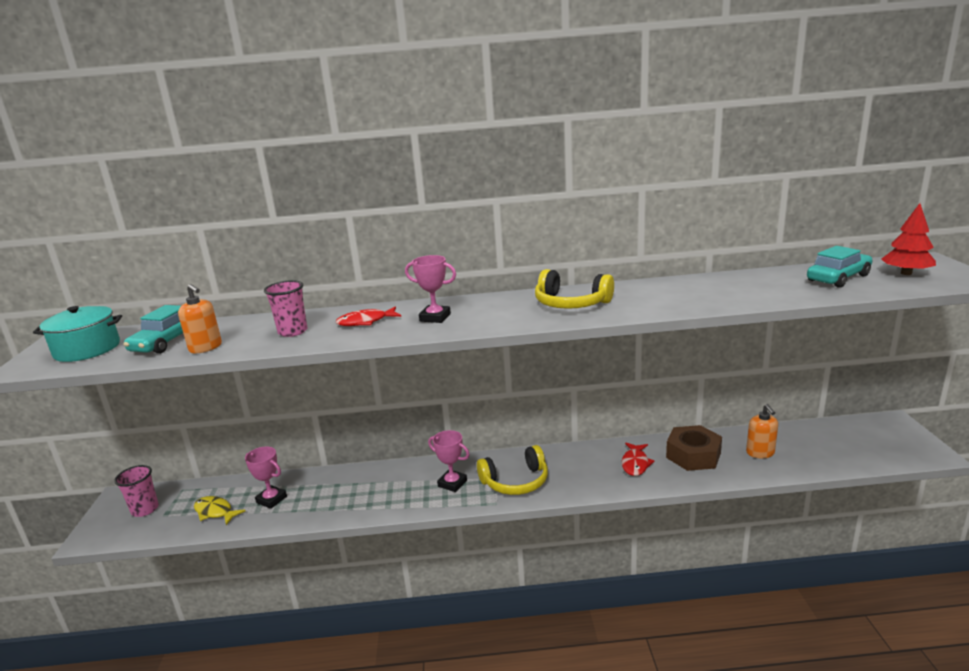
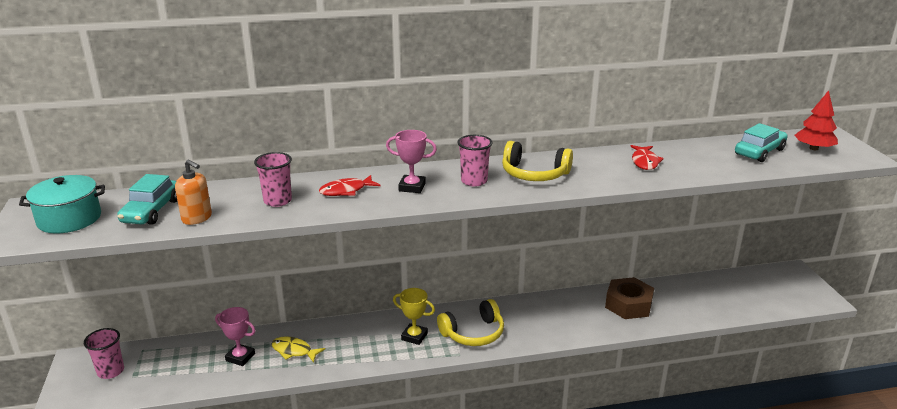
camera: 10 degrees left, 5 degrees up
(215, 512) = (186, 371): yellow fish -> yellow fish (294, 351)
(452, 483) = (414, 336): pink trophy -> yellow trophy
(503, 311) = (474, 181): none -> pink cup
(635, 464) = (579, 314): red fish -> red fish (644, 162)
(760, 453) = (685, 301): orange soap dispenser -> none

